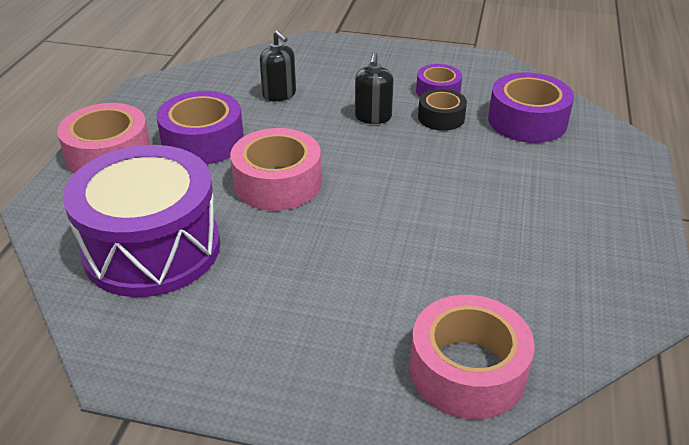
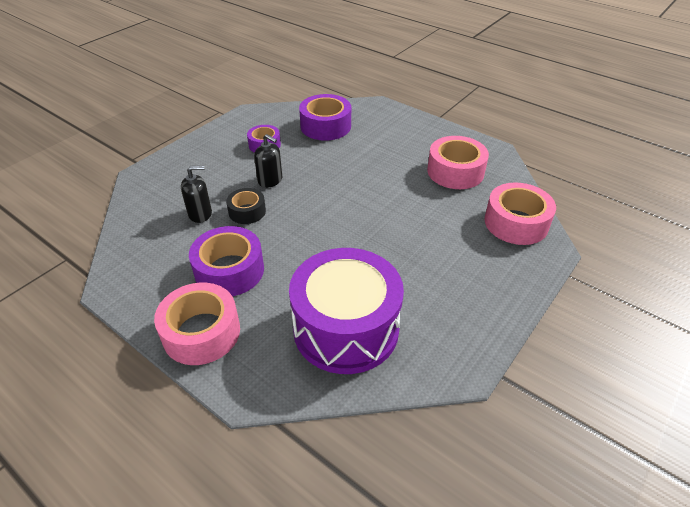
camera: 65 degrees left, 5 degrees up
(277, 183) = (312, 245): pink tape -> pink tape (455, 171)
(441, 117) = (295, 154): black tape -> black tape (247, 211)

